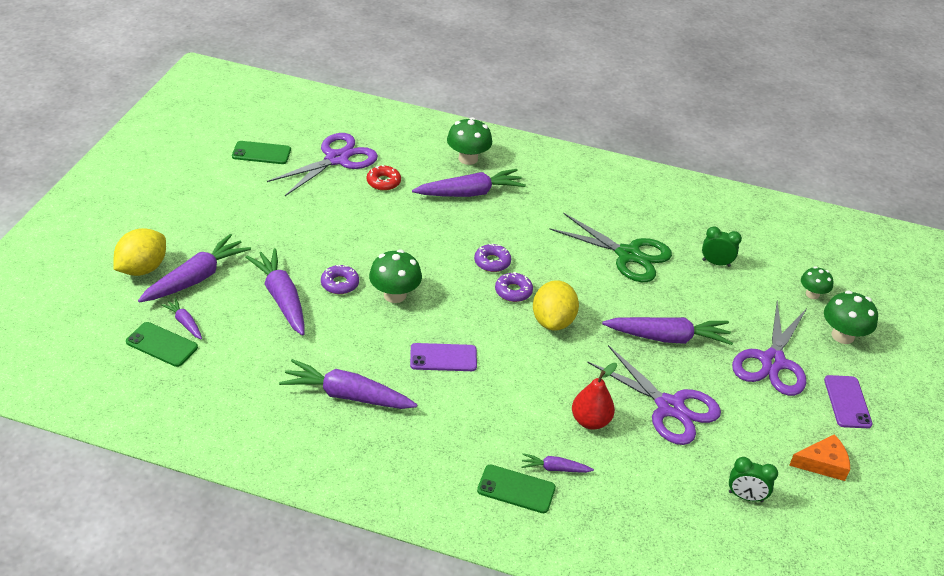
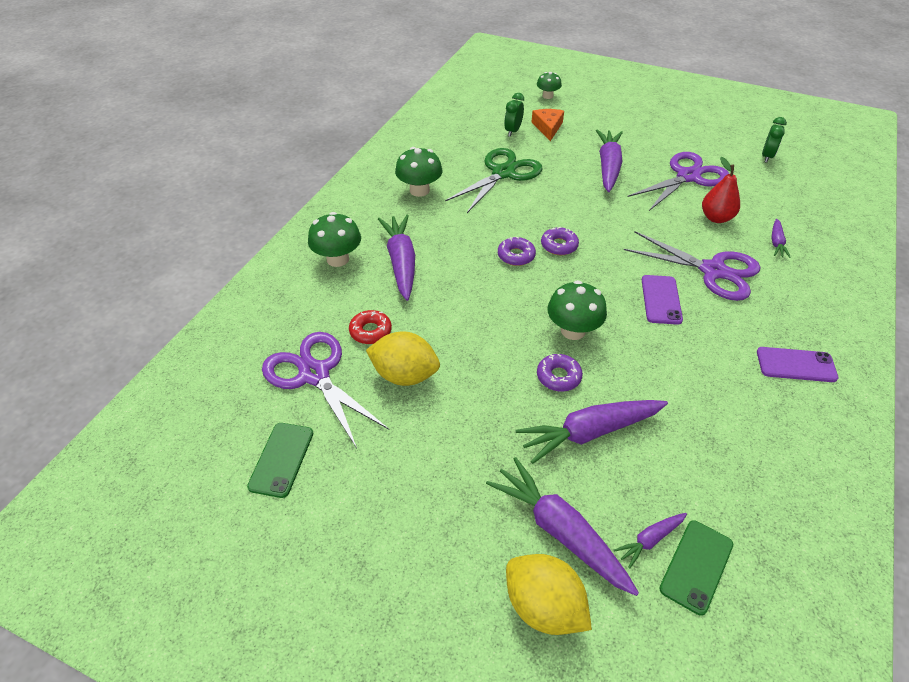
camera: 80 degrees left, 5 degrees up
(347, 395) = (733, 374): purple carrot -> none
(516, 489) = (808, 266): green phone -> none
(553, 321) = (598, 225): yellow lemon -> yellow lemon (405, 375)
(772, 362) = (626, 124): purple scissors -> purple scissors (713, 271)
(822, 463) = (722, 121): orange cheese -> orange cheese (548, 127)
(842, 336) = (592, 92): green mushroom -> green mushroom (419, 190)
(847, 402) = (660, 102): purple phone -> purple phone (796, 365)

